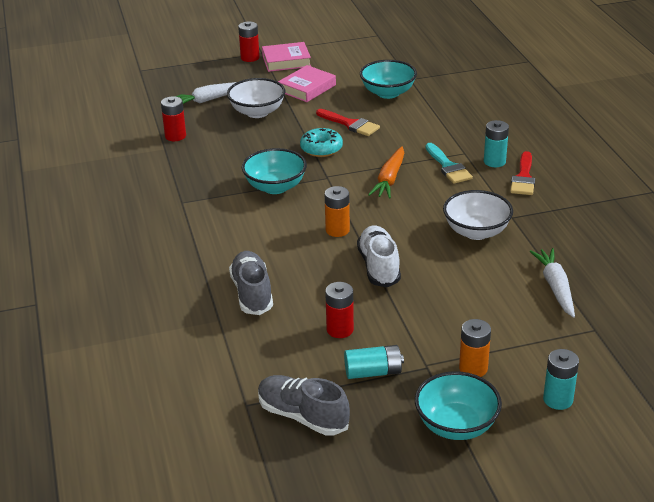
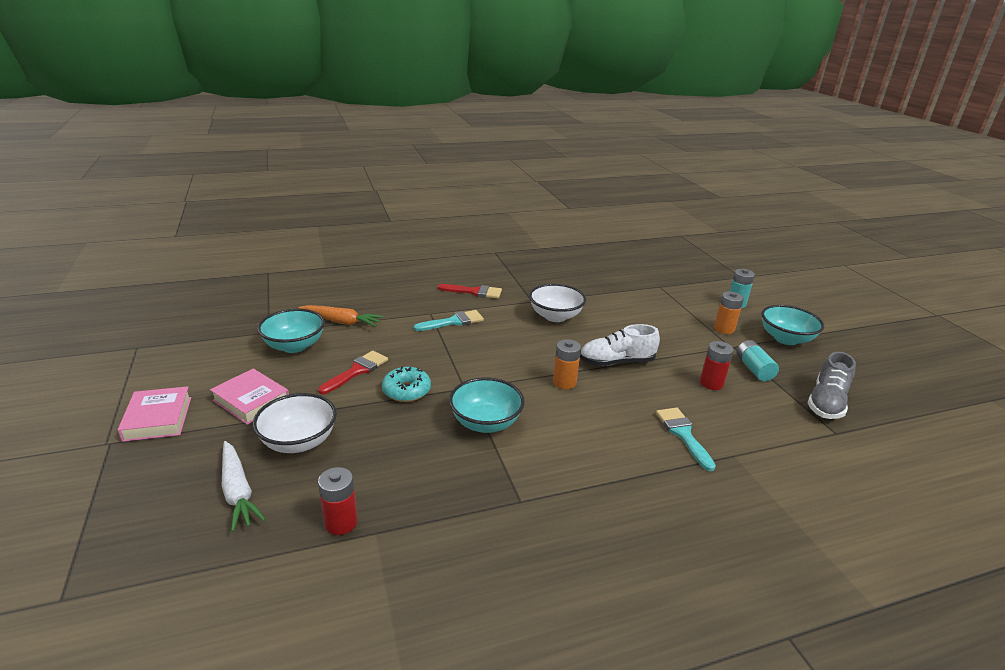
camera: 95 degrees left, 5 degrees down
(250, 58) = (119, 454): red battery -> none
(252, 293) = (683, 434): grey shoe -> turquoise brush
(389, 179) = (473, 351): orange carrot -> orange carrot (341, 322)
(494, 161) = (447, 301): turquoise battery -> none
(555, 287) = (619, 294): white carrot -> none

